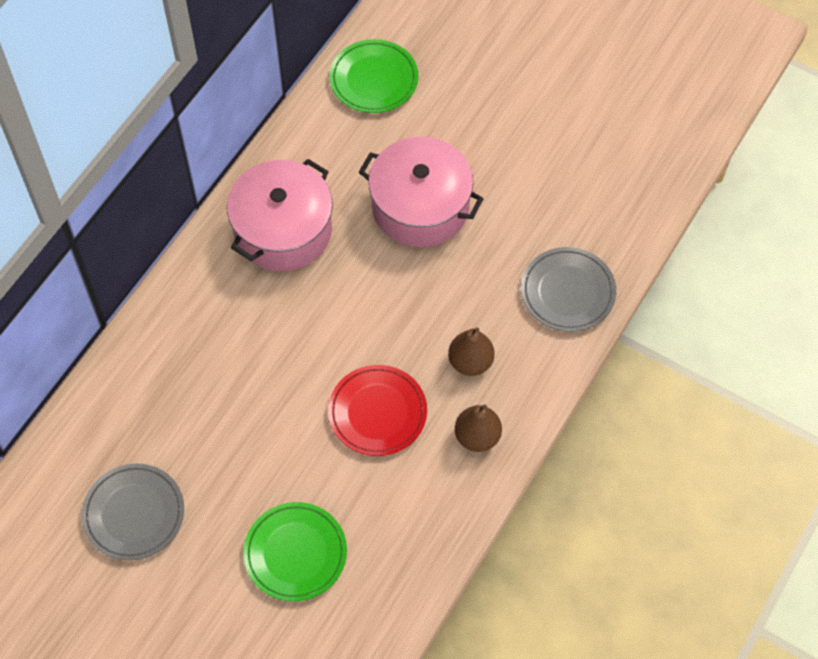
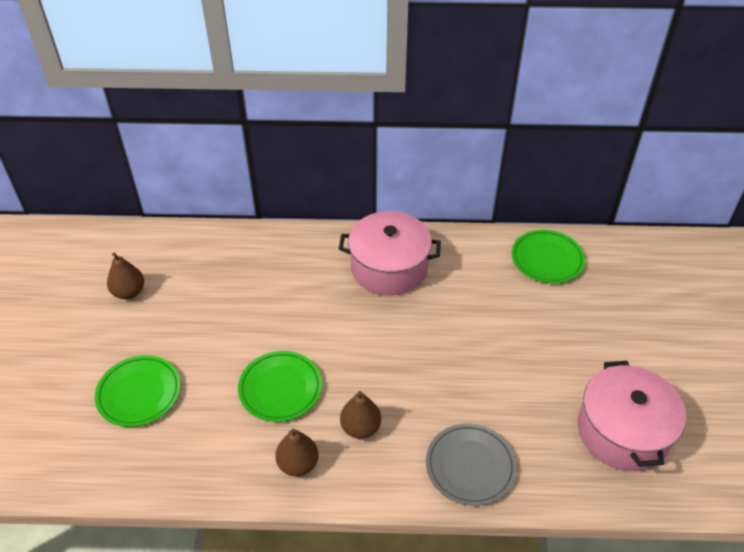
camera: 60 degrees right, 15 degrees down
(134, 514) = (129, 292): grey plate -> brown pear
(377, 413) = (280, 388): red plate -> green plate
(420, 207) = (468, 333): pink pot -> pink pot (622, 431)

